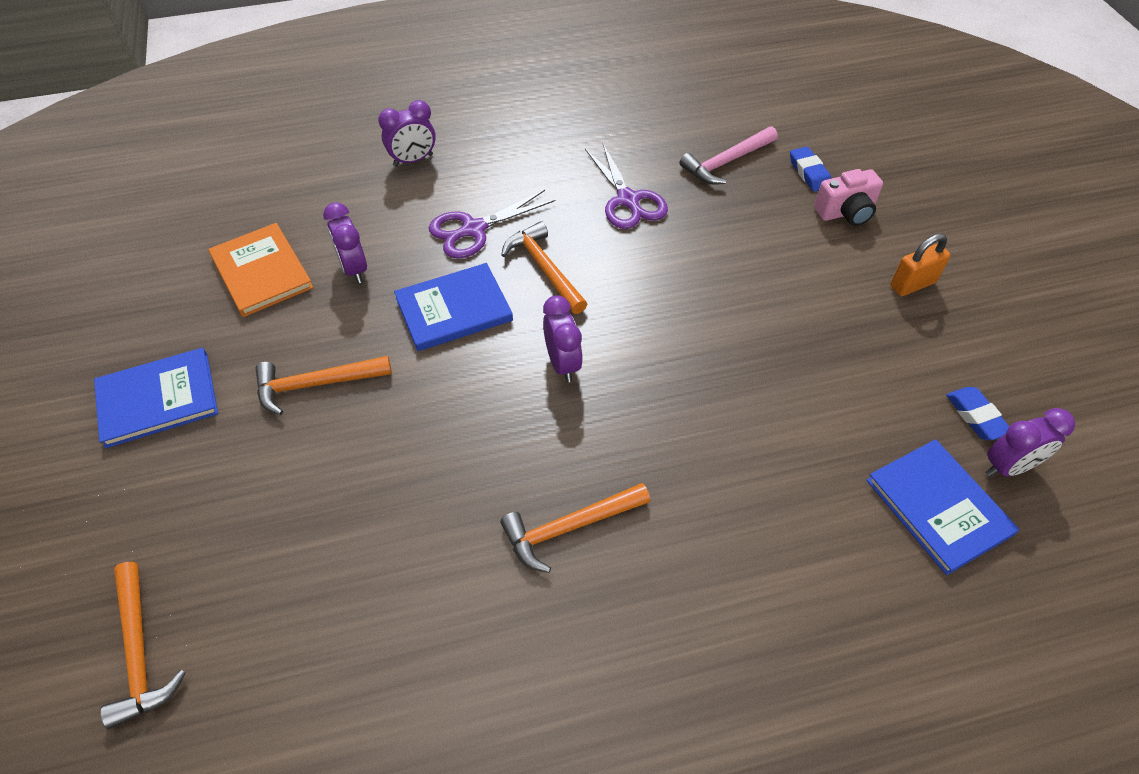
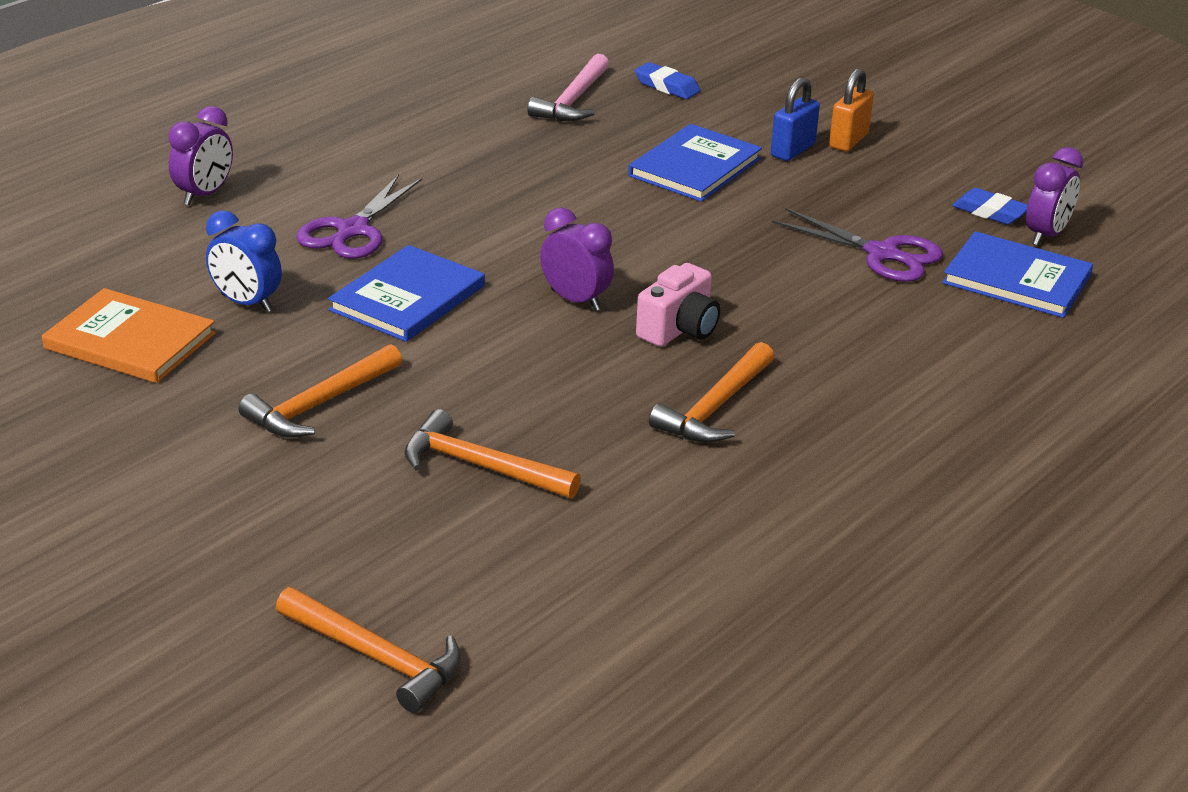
camera: 35 degrees left, 20 degrees down
(158, 399) = (136, 480): blue book -> blue book (695, 167)
(354, 269) = (246, 303): purple clock -> blue clock
(544, 268) = (471, 237): orange hammer -> orange hammer (480, 466)
(628, 200) = (501, 158): purple scissors -> purple scissors (882, 254)
(846, 212) = (734, 106): pink camera -> pink camera (679, 329)
(856, 277) = (792, 150): none -> blue padlock

